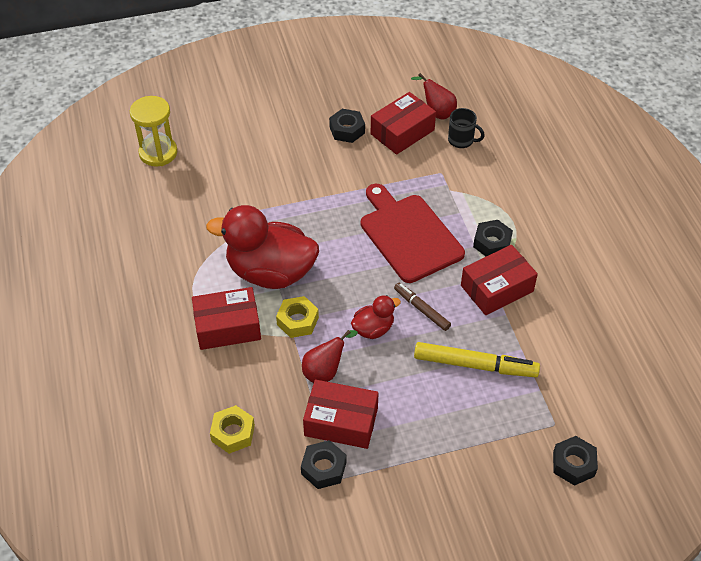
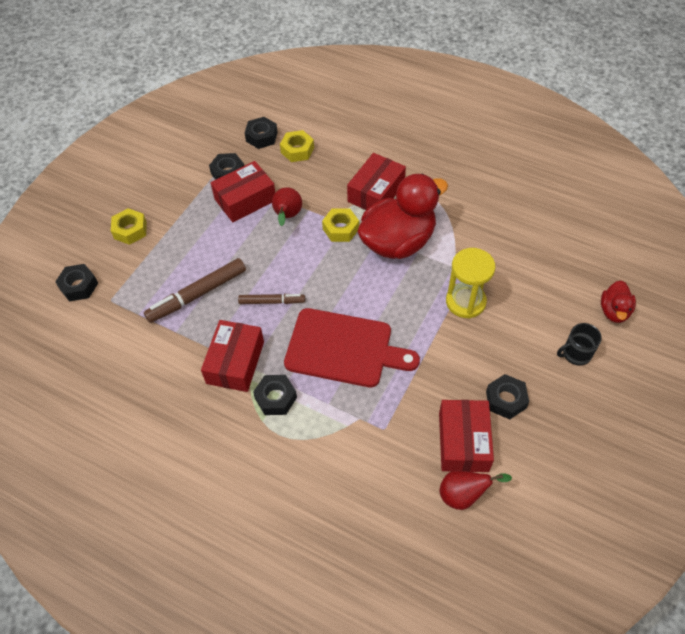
camera: 135 degrees right, 5 degrees up
(158, 153) = (593, 253): yellow hourglass -> yellow hourglass (465, 302)
(244, 483) = (261, 137): none -> black nut
(373, 329) = (288, 263): red duck -> red duck (614, 311)
(461, 140) = (407, 482): black mug -> black mug (575, 354)
(475, 365) = (197, 295): yellow marker -> brown marker
(477, 485) = (130, 230): none -> yellow nut

